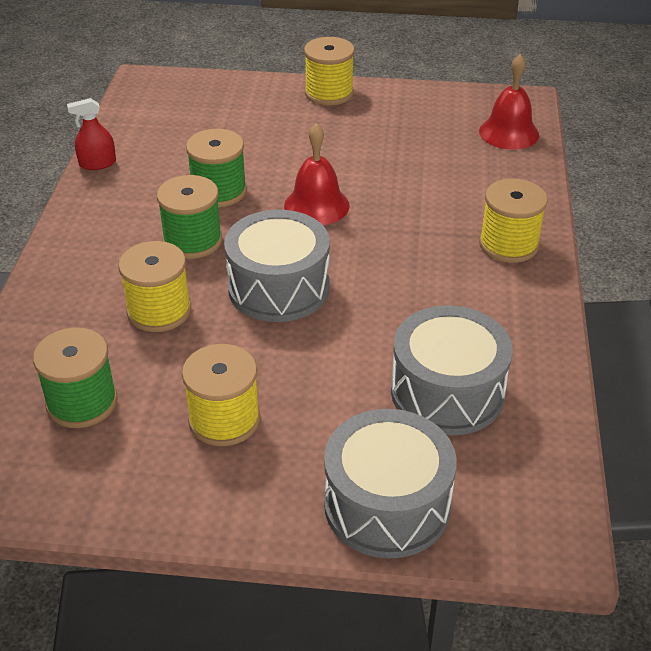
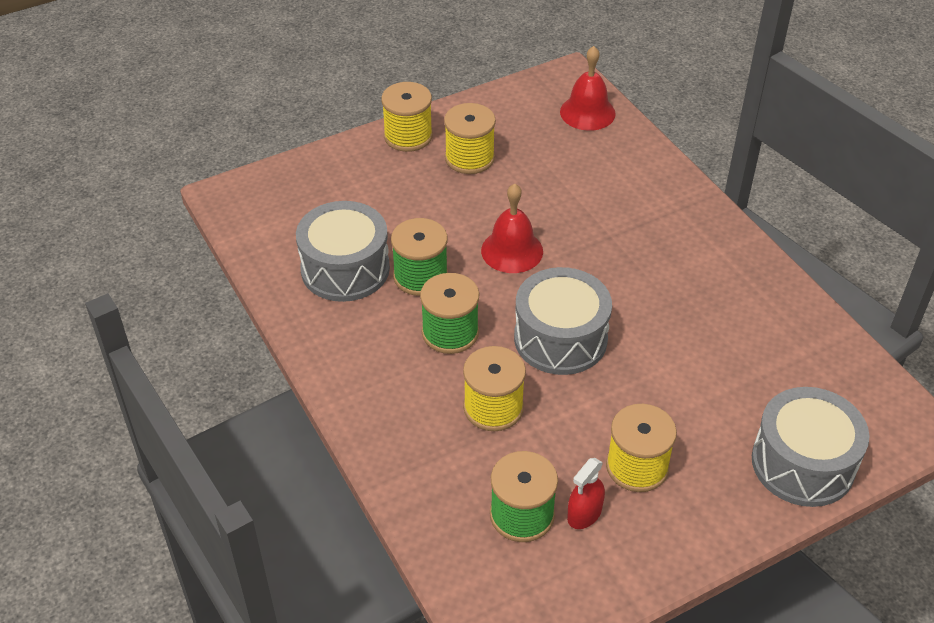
camera: 35 degrees left, 5 degrees up
(97, 163) = (285, 300): red spray bottle -> red spray bottle (584, 514)
(447, 392) = (758, 359): grey drum -> grey drum (345, 269)
(508, 244) = (683, 216): yellow spool -> yellow spool (469, 158)

